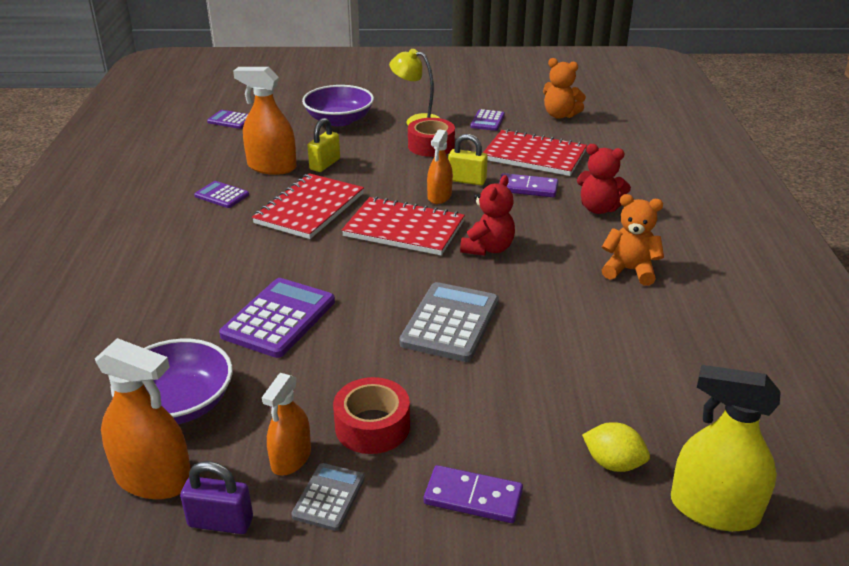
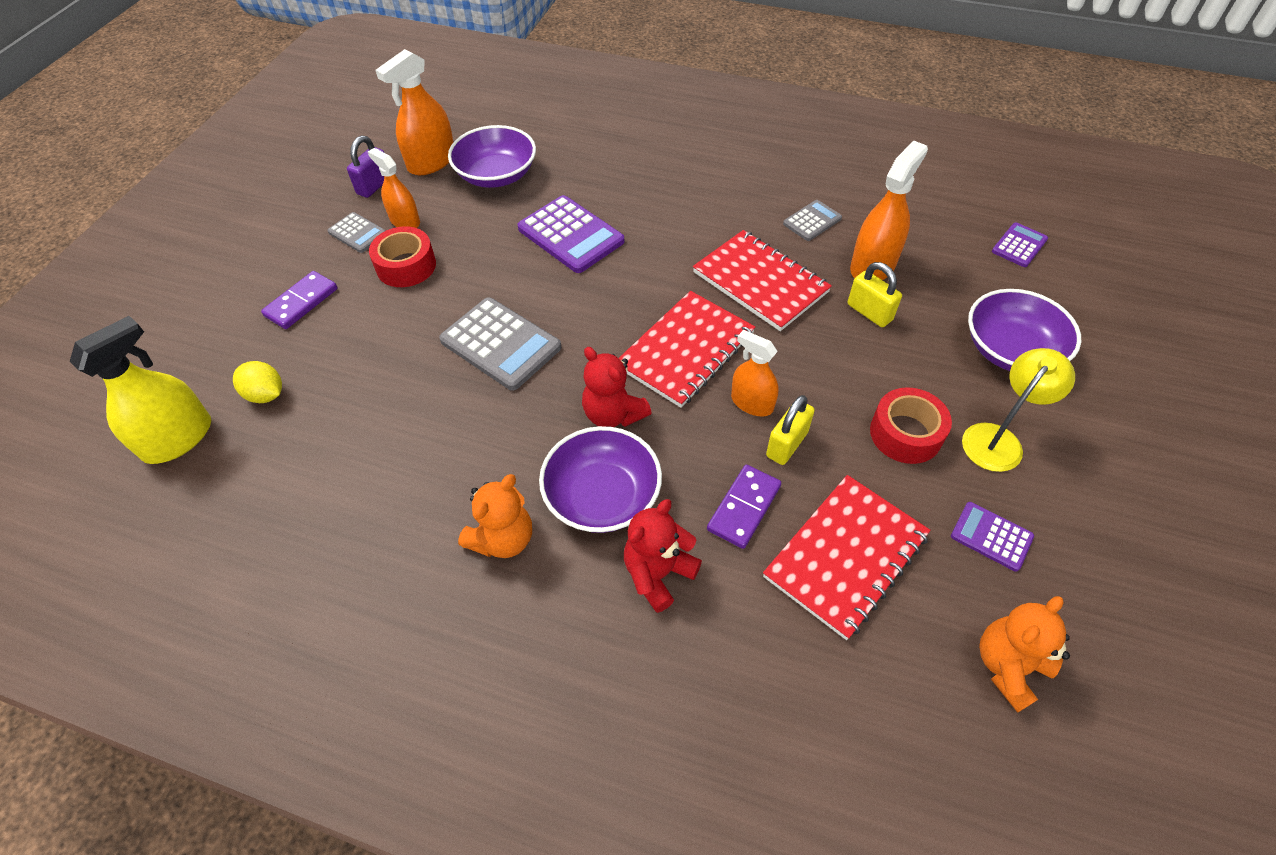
camera: 110 degrees right, 20 degrees up
(222, 195) = (812, 221): purple calculator -> grey calculator
(562, 239) = (602, 496): none -> purple bowl
(613, 463) = (266, 394): yellow lemon -> yellow lemon turned 75 degrees clockwise

